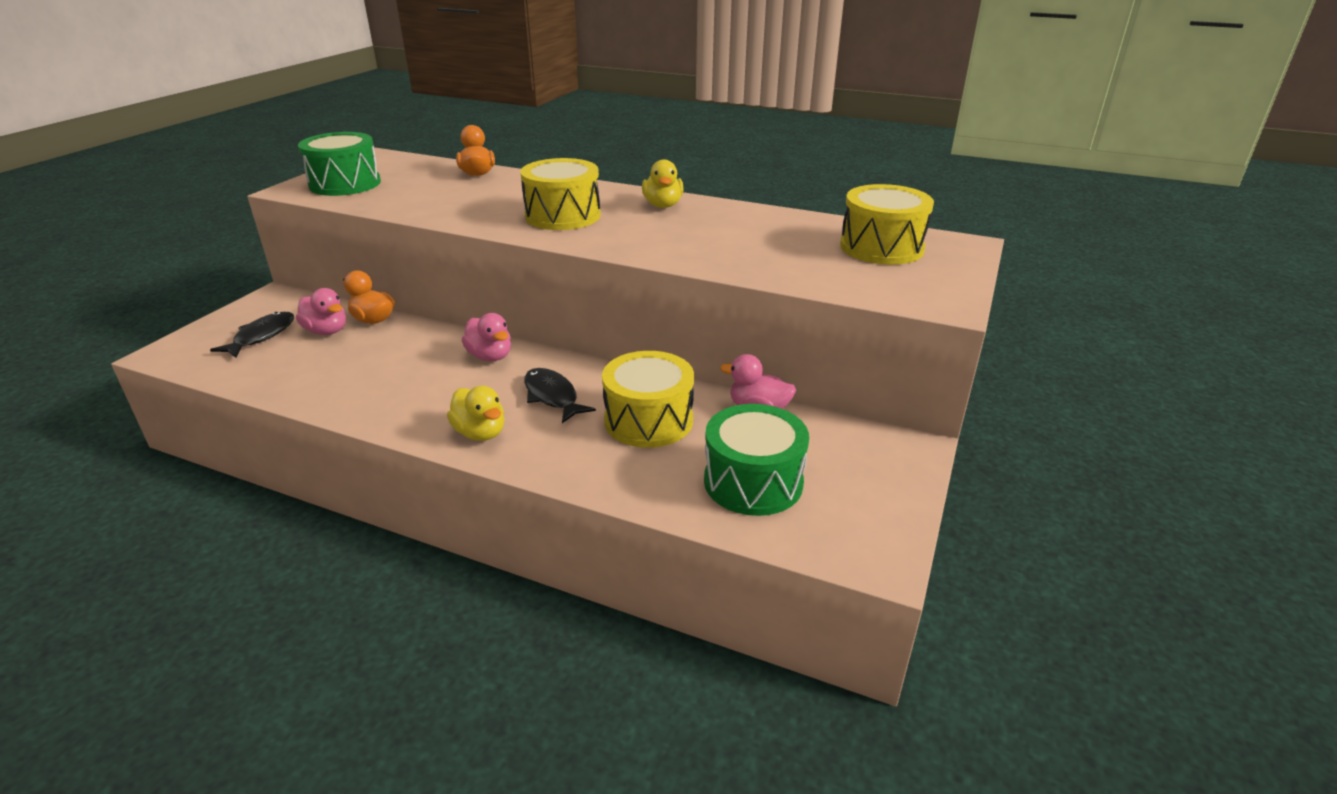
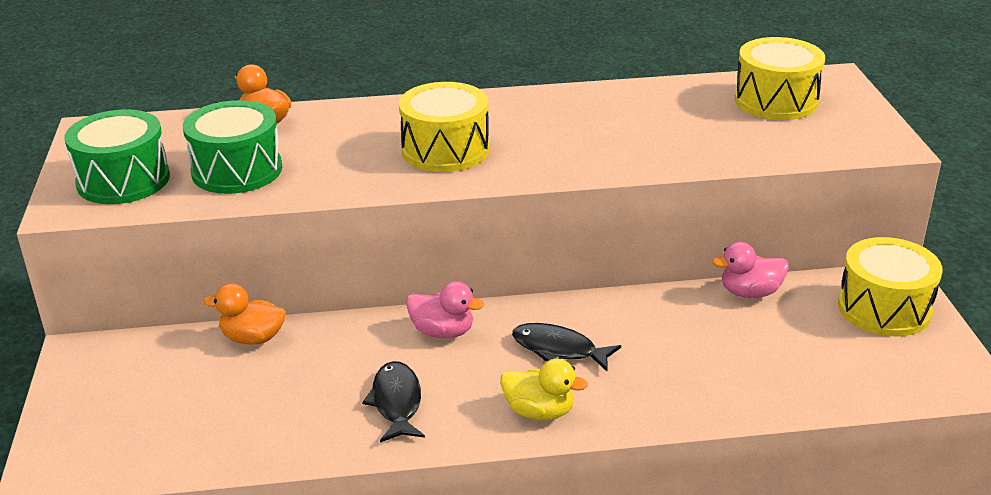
camera: 30 degrees left, 0 degrees up
(261, 336) = (144, 405): black fish -> black fish (396, 403)
(327, 331) = (217, 370): pink duck -> none
(648, 420) = (673, 338): yellow drum -> yellow drum (884, 308)
(663, 205) = (526, 108): yellow duck -> none
(753, 482) = (818, 359): green drum -> green drum (237, 170)

